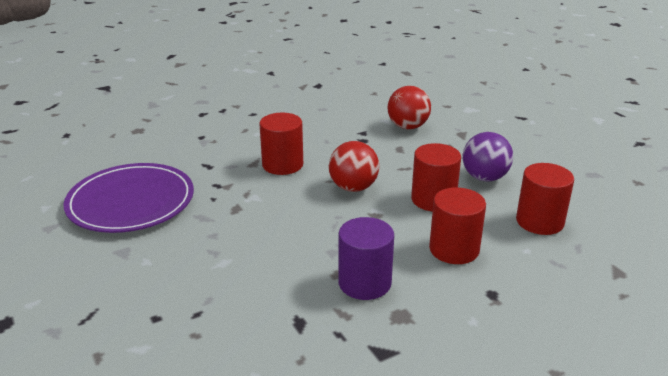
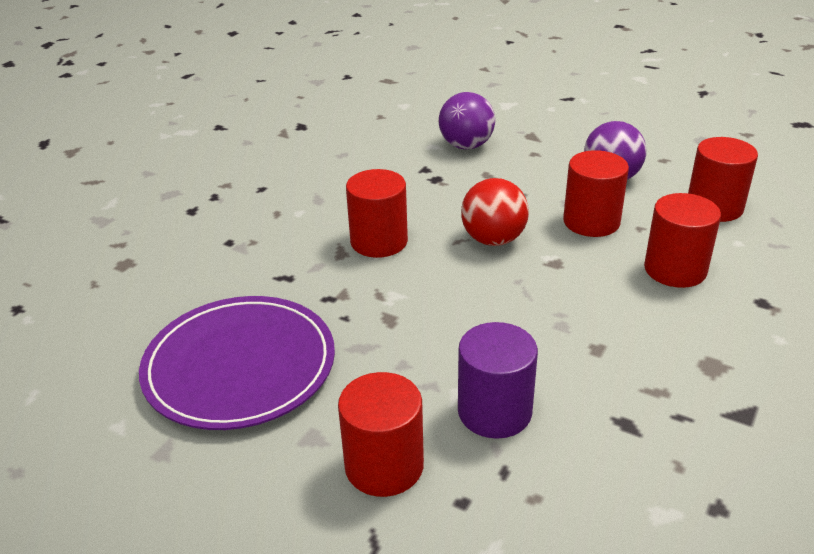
camera: 30 degrees left, 5 degrees up
(139, 281) = (384, 466): none -> red cylinder
(364, 283) = (636, 346): purple cylinder -> purple cylinder (494, 411)
(408, 126) = (466, 145): red ball -> purple ball

